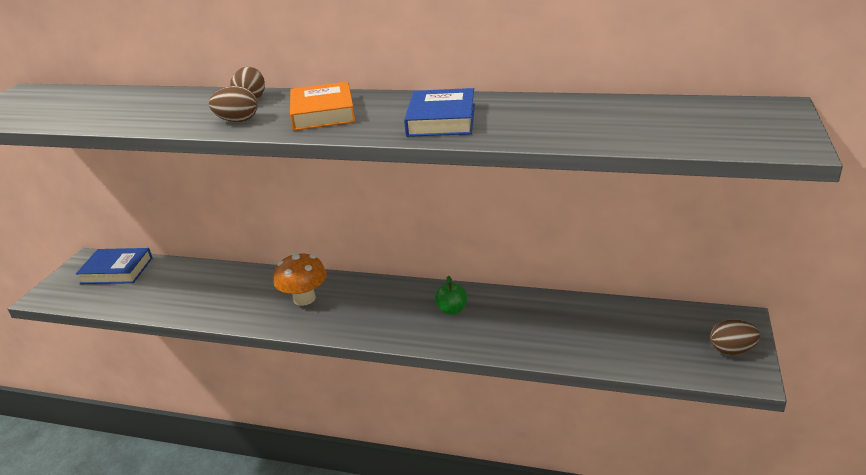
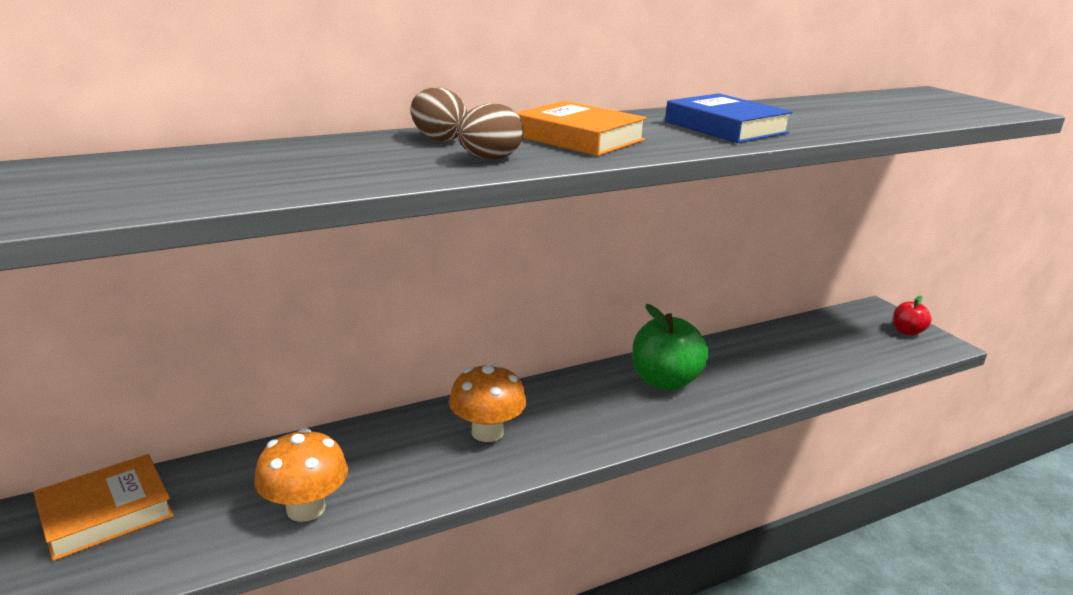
camera: 45 degrees left, 5 degrees down
(117, 270) = (106, 513): blue book -> orange book
(178, 302) = (306, 508): none -> orange mushroom
(452, 310) = (665, 381): green apple -> green apple, size x1.87
(732, 350) = (907, 331): brown egg -> red apple

